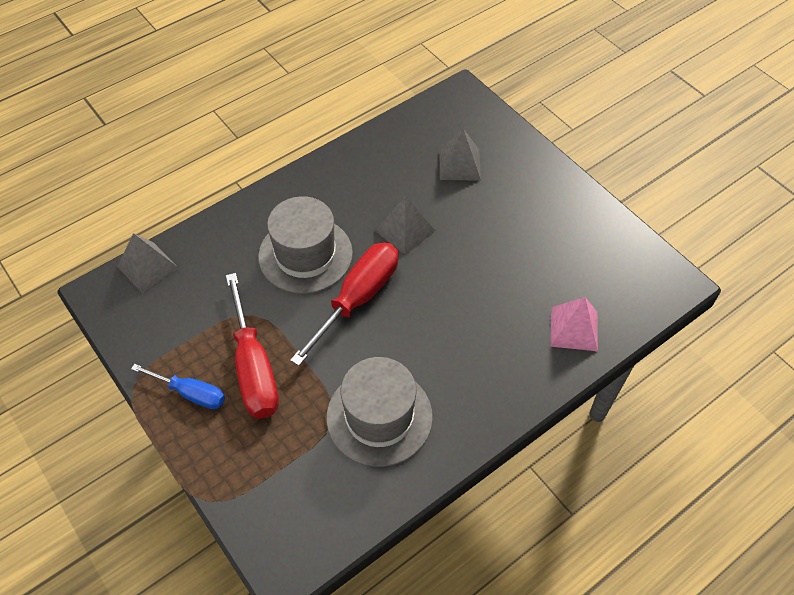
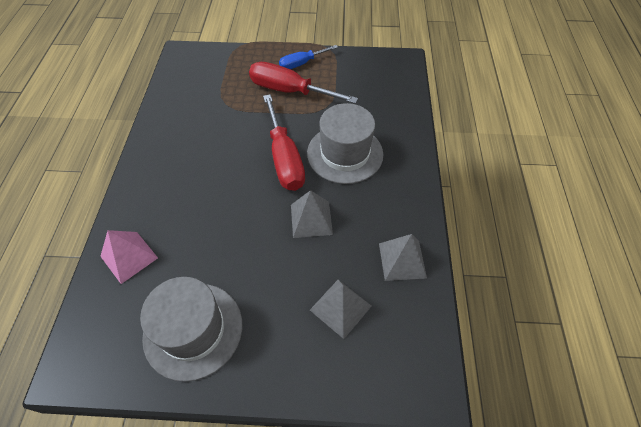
camera: 130 degrees right, 0 degrees up
(147, 267) = (405, 83): grey pyramid -> grey pyramid (402, 260)
(379, 417) = (202, 121): grey hat -> grey hat (193, 330)

